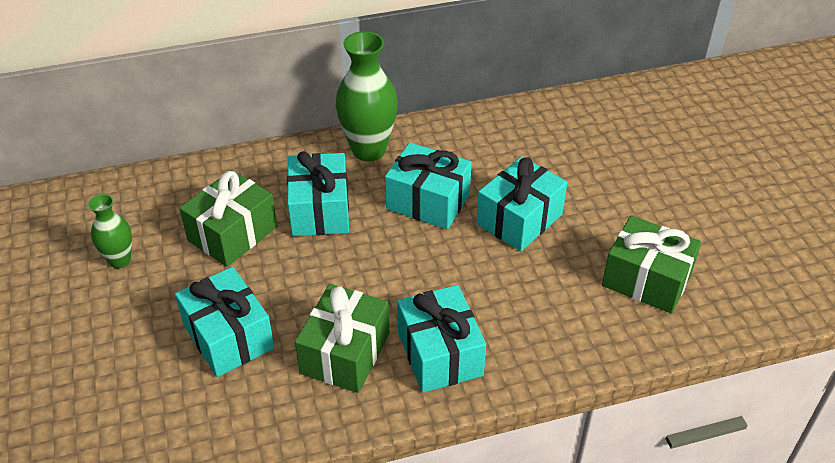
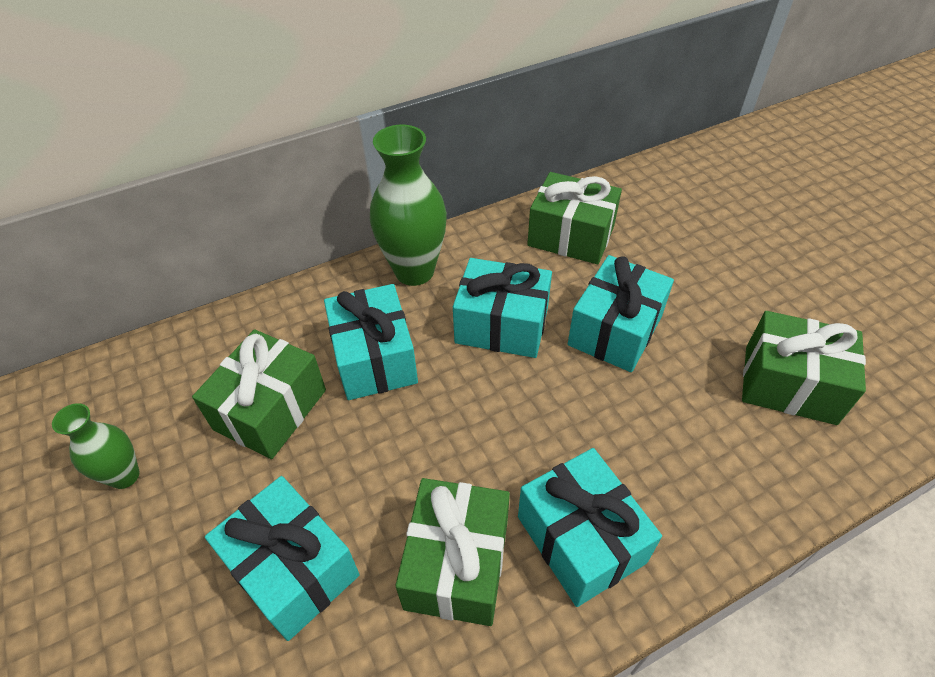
camera: 10 degrees left, 5 degrees up
(509, 141) = (571, 236): none -> green gift

